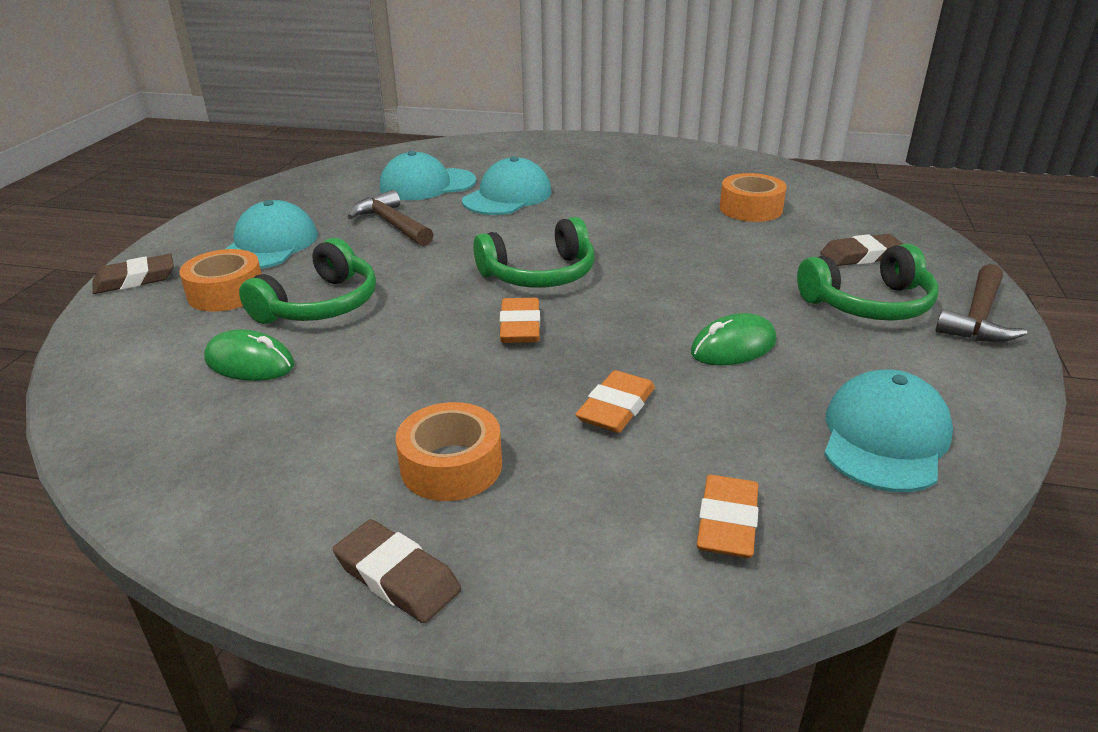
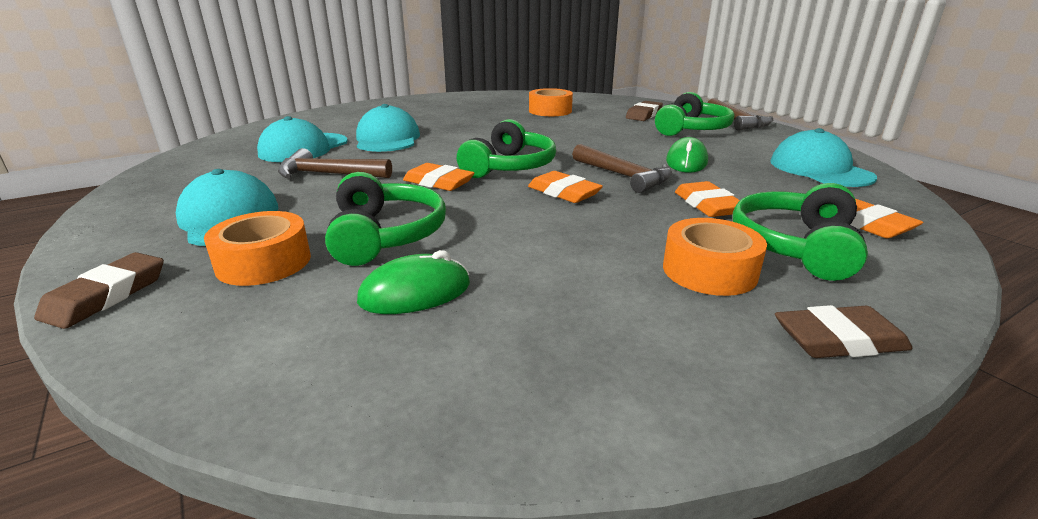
camera: 45 degrees left, 5 degrees down
(448, 268) = (438, 182): none -> orange eraser
(583, 495) = (796, 246): none -> green headphones
(618, 334) = (624, 176): none -> brown hammer

